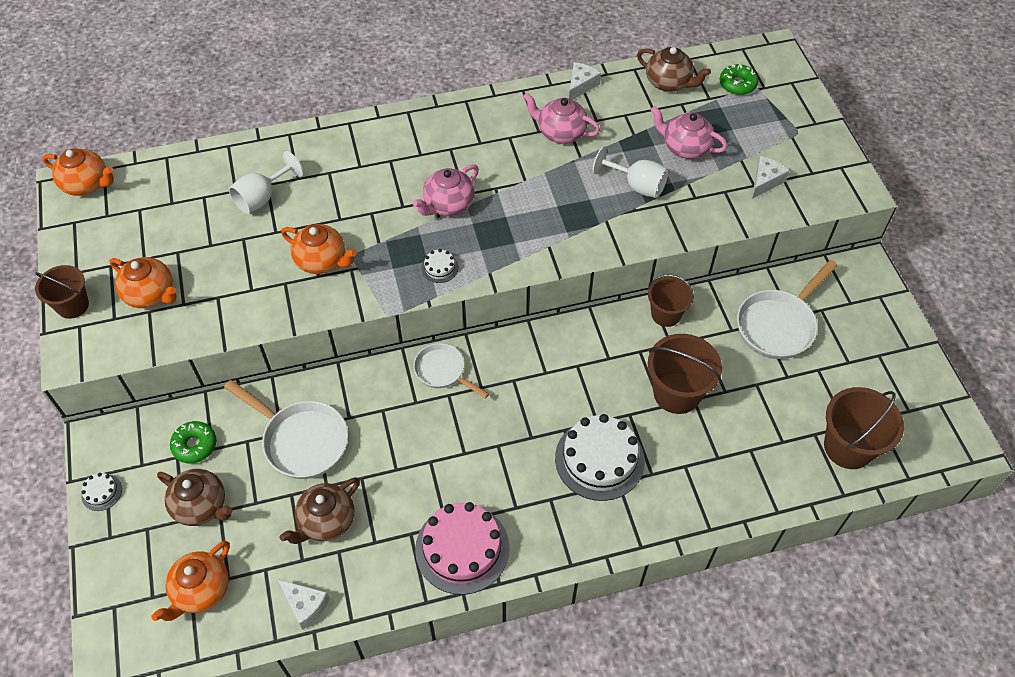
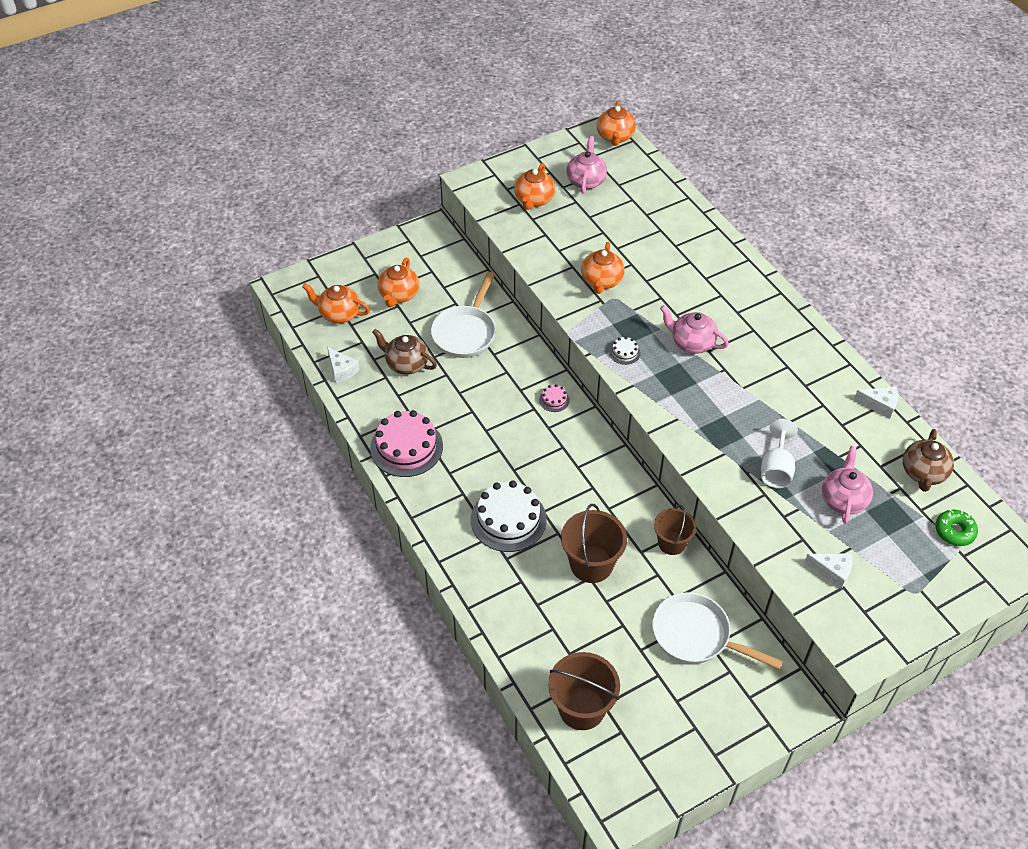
camera: 75 degrees right, 5 degrees down
(73, 305) = (510, 166): brown bucket -> none
(101, 492) = (394, 243): white cake -> none
(195, 445) = (443, 277): green donut -> none
(201, 506) = (399, 295): brown teapot -> orange teapot
(262, 198) = (646, 231): white goblet -> none
(305, 605) = (341, 370): white cheese -> white cheese turned 60 degrees counterclockwise
(443, 371) = (554, 400): white pan -> pink cake
(560, 132) = (812, 401): pink teapot -> pink teapot (586, 181)

